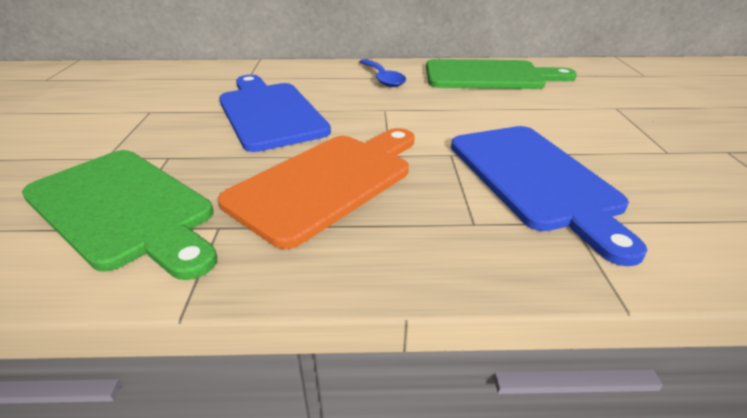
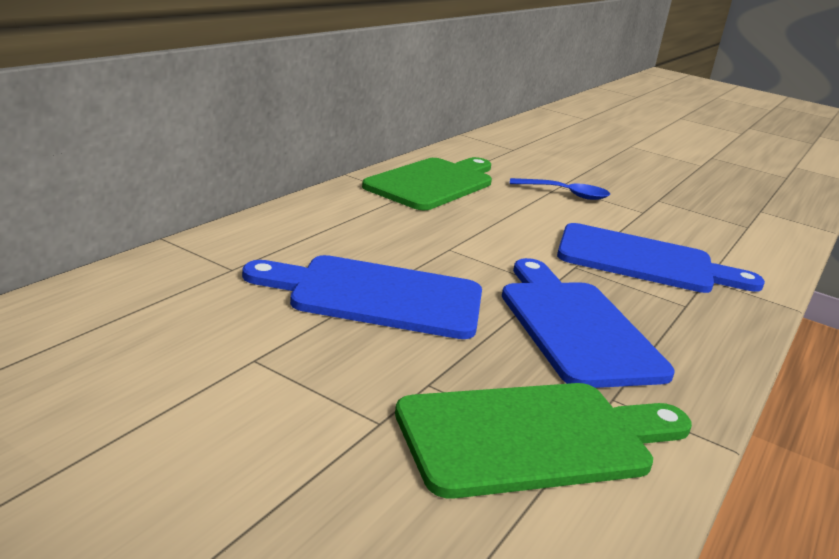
camera: 60 degrees left, 10 degrees down
(327, 182) = (575, 327): orange cutting board -> blue cutting board
(382, 78) = (365, 216): blue spoon -> blue spoon (565, 194)

